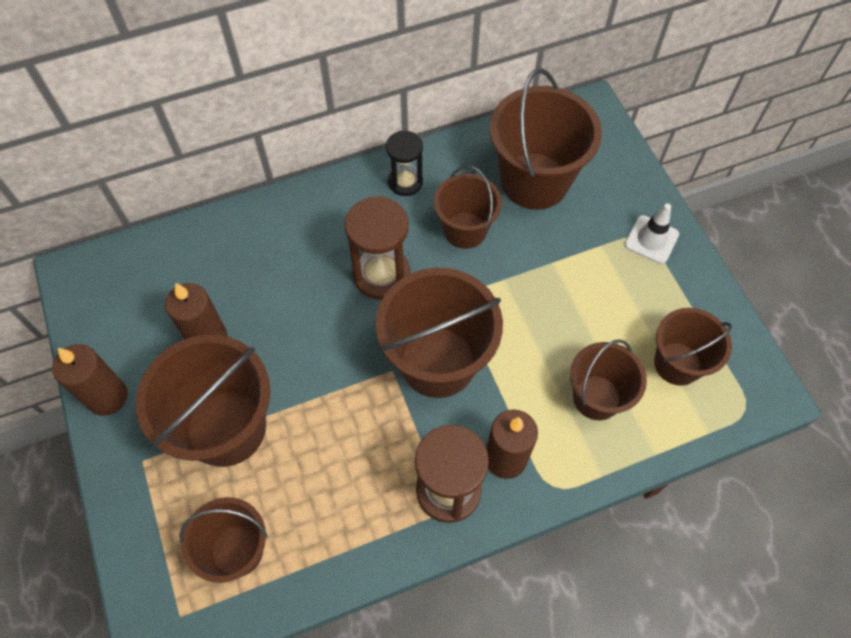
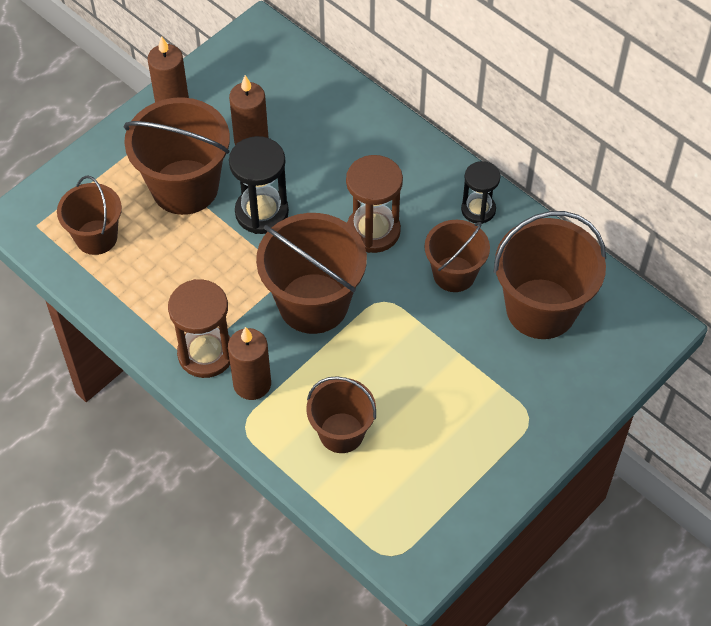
camera: 65 degrees right, 5 degrees down
(303, 365) = (261, 212): none -> black hourglass
(651, 239) = (532, 426): white traffic cone -> none
(677, 363) = (409, 487): brown bucket -> none

